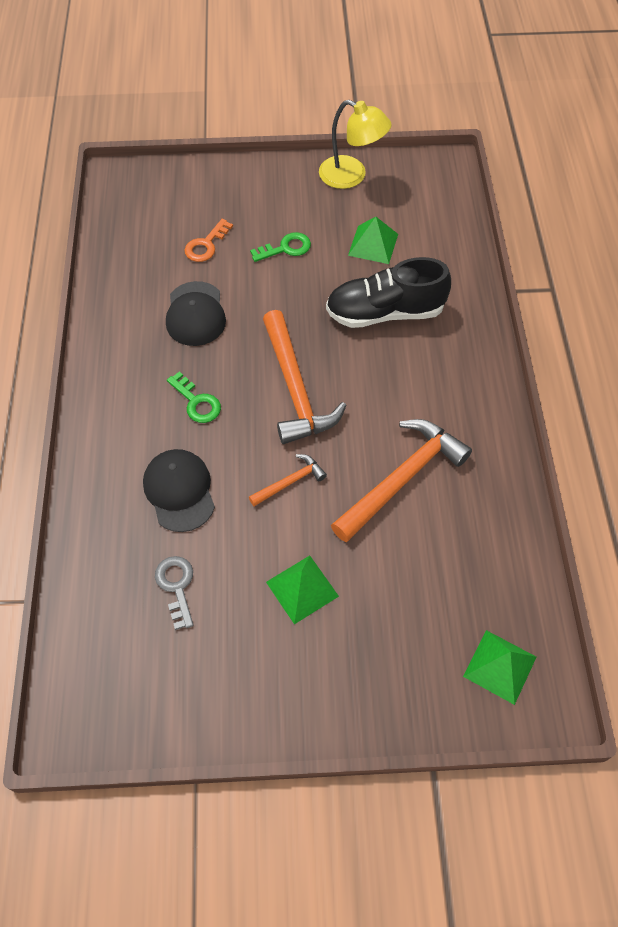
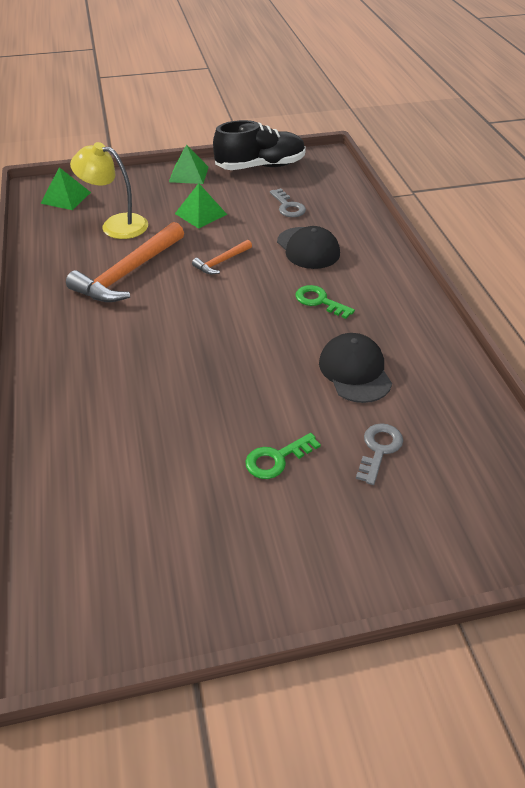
camera: 170 degrees right, 15 degrees down
(206, 245) = (379, 449): orange key -> grey key
(295, 389) = (231, 321): orange hammer -> none
(351, 176) = (203, 593): yellow lamp -> yellow lamp (116, 225)
(373, 244) = (163, 480): green pyramid -> green pyramid (189, 174)
(385, 313) = (145, 398): black shoe -> black shoe (260, 166)

